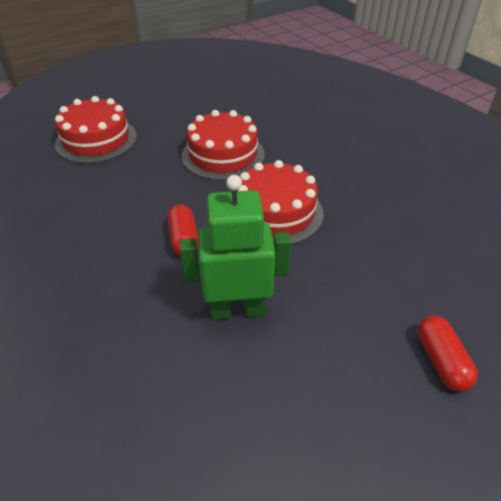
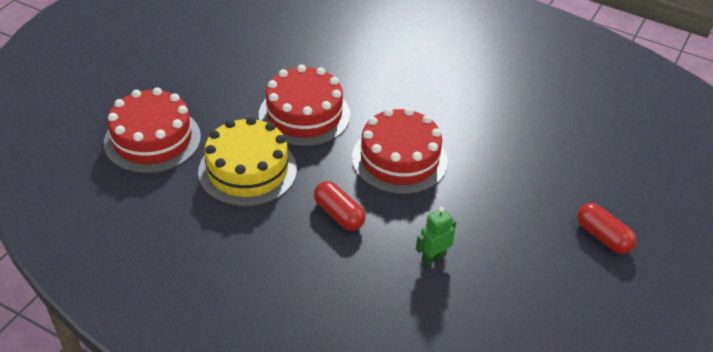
camera: 30 degrees left, 0 degrees up
(142, 181) = (247, 170): none -> yellow cake
(237, 310) = (433, 258): green robot -> green robot, size x0.49

